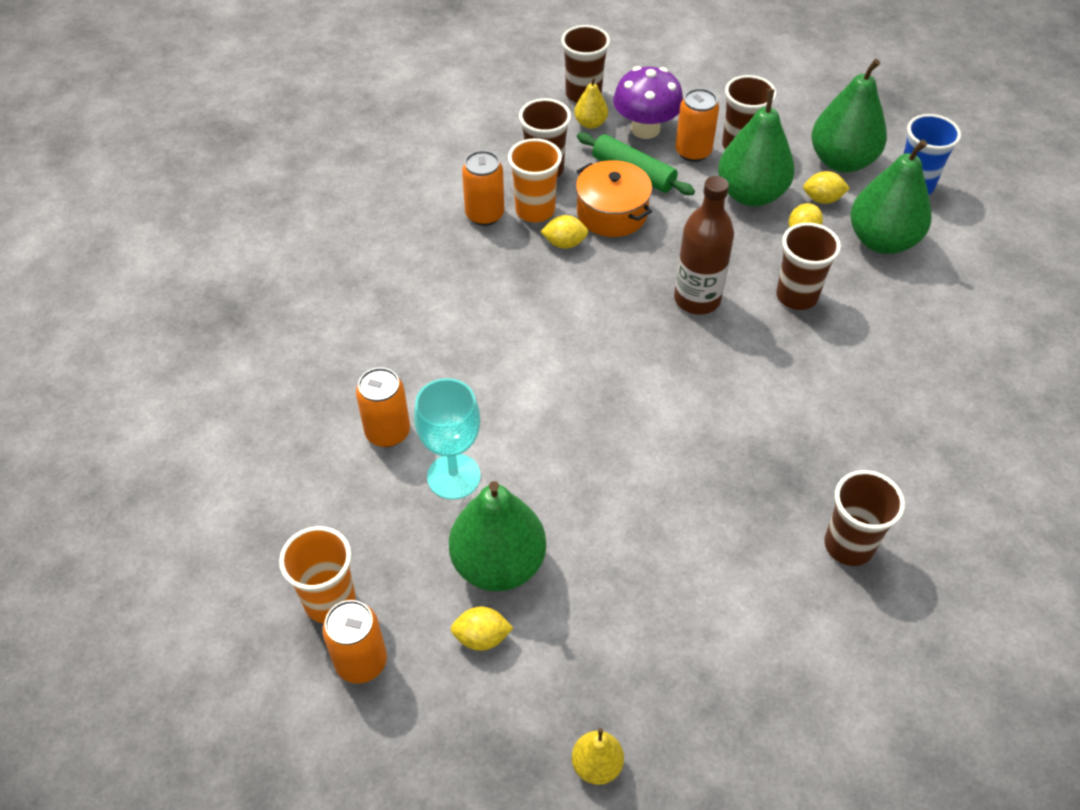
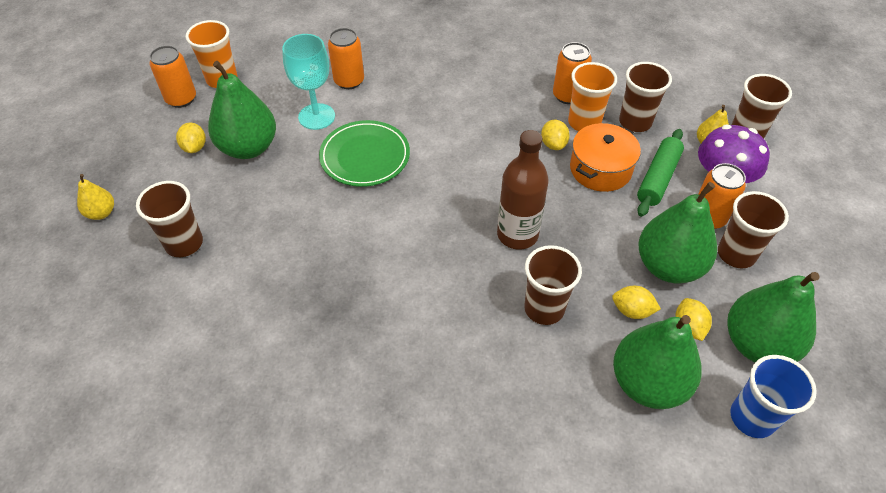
camera: 80 degrees right, 0 degrees up
(546, 427) = (365, 156): none -> green plate
(848, 545) = (270, 354): brown cup -> brown cup (184, 243)

